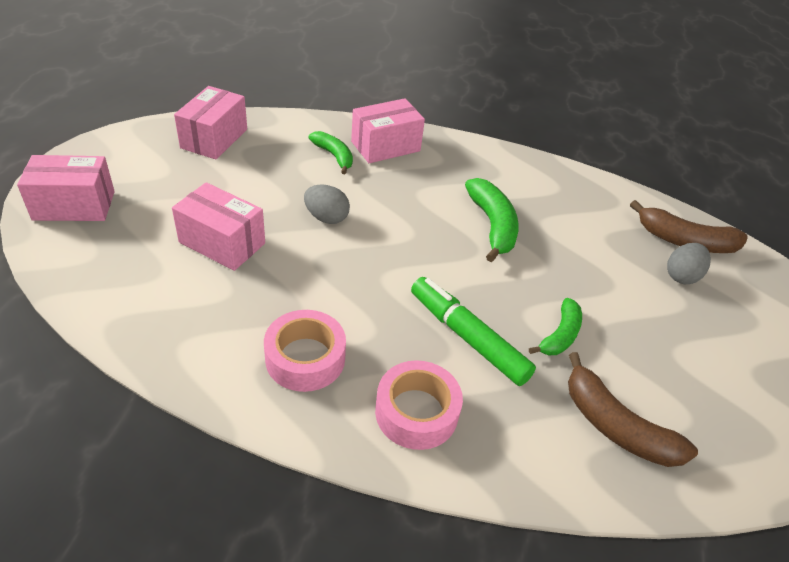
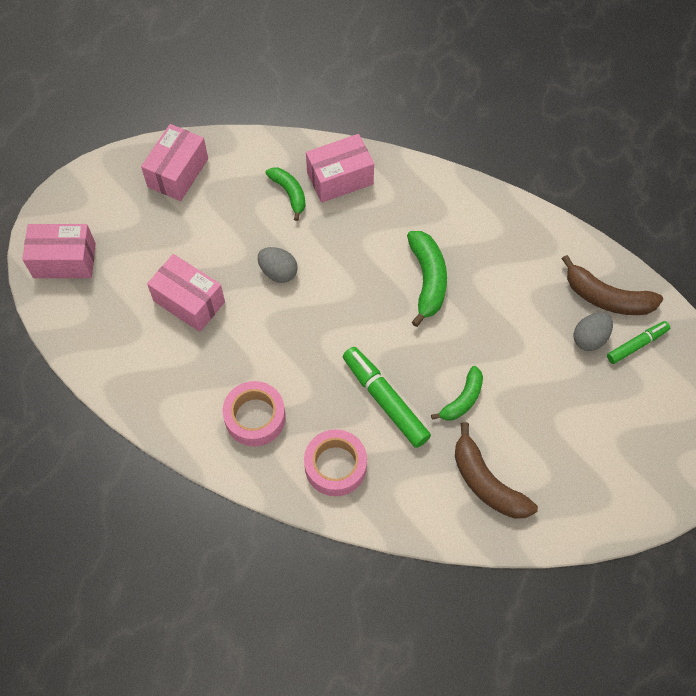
camera: 10 degrees right, 20 degrees up
(733, 281) = (637, 345): none -> green marker

